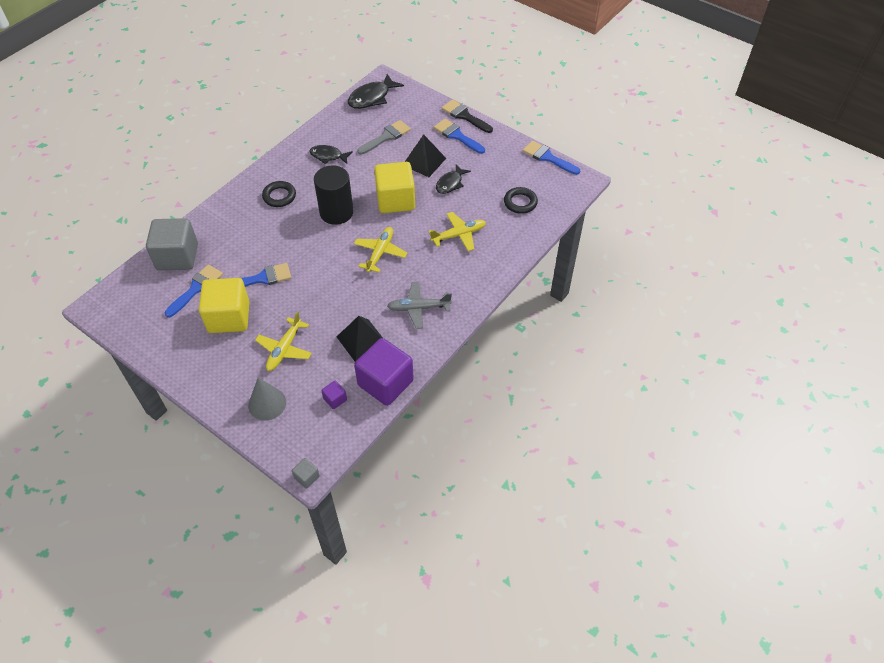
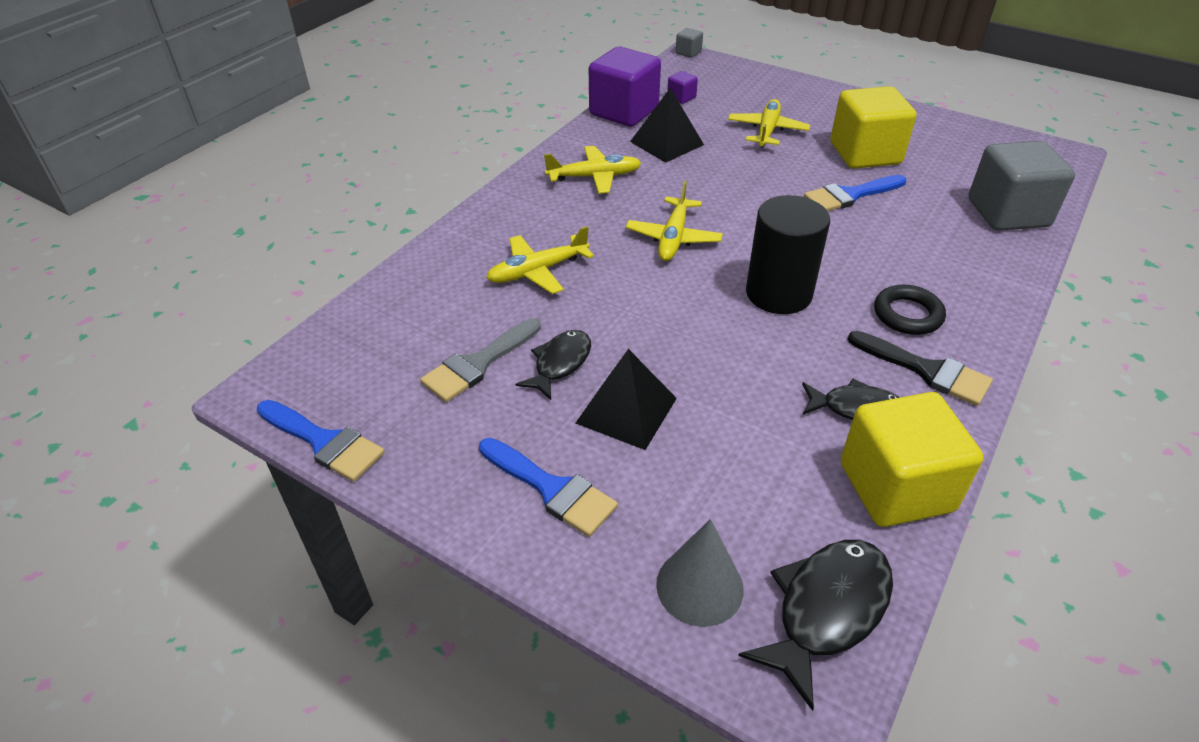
camera: 175 degrees right, 10 degrees down
(196, 288) = (940, 179): blue brush -> none
(267, 403) = (760, 91): grey cone -> grey cone (699, 586)
(386, 137) = (736, 471): grey brush -> grey brush (478, 364)
(395, 200) = (670, 322): yellow cube -> yellow cube (896, 487)
(419, 308) = (594, 177): grey plane -> yellow plane
(464, 116) = (533, 559): black brush -> black brush (926, 370)
(520, 202) = (412, 334): black ring -> none

